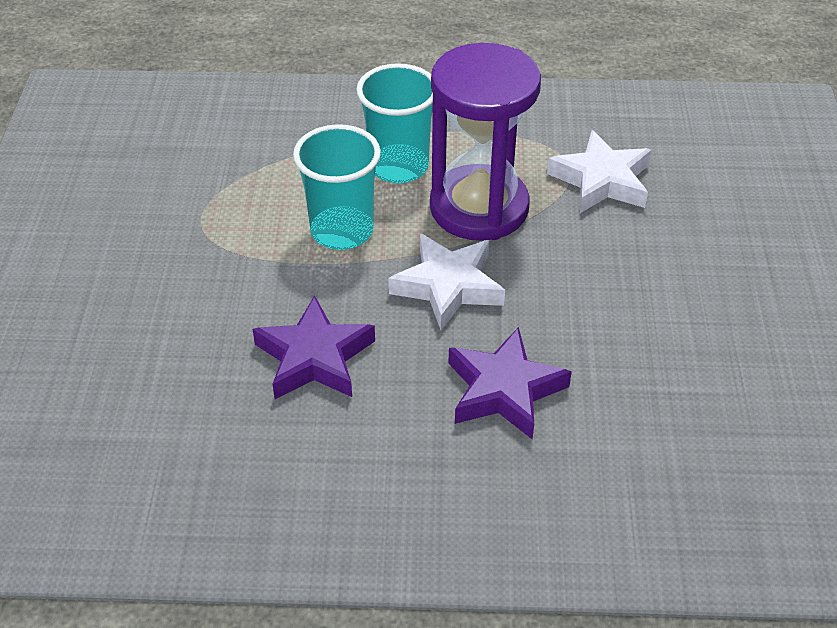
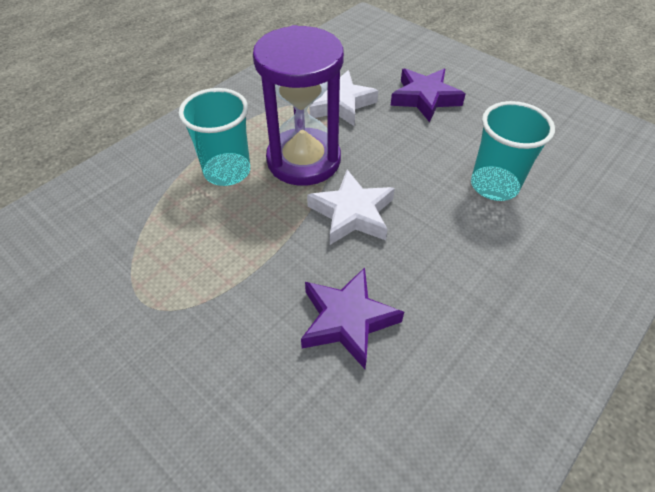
camera: 50 degrees left, 5 degrees up
(342, 231) = (249, 232): turquoise cup -> turquoise cup (494, 185)
(504, 390) = (460, 242): purple star -> purple star (425, 98)

